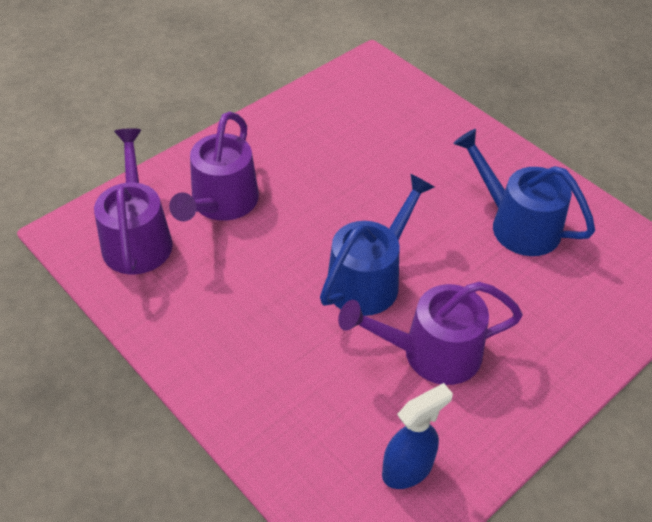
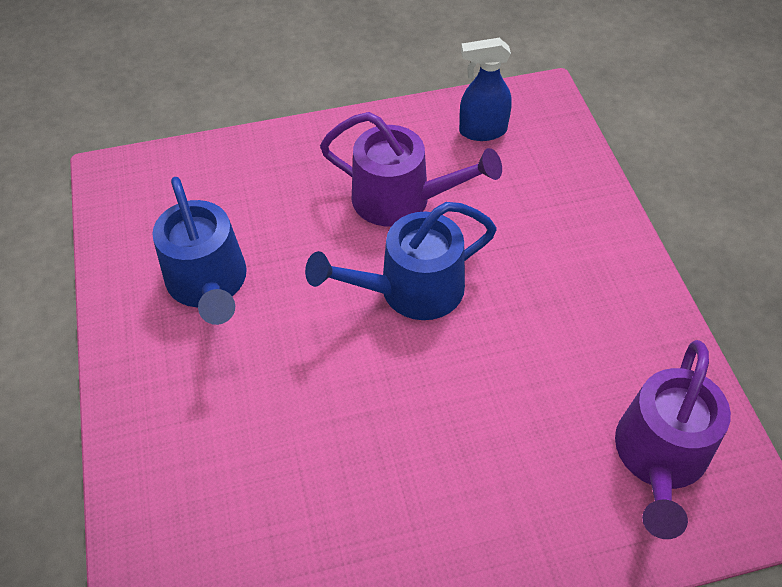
camera: 150 degrees left, 5 degrees up
(221, 203) = (532, 466): purple watering can -> none

